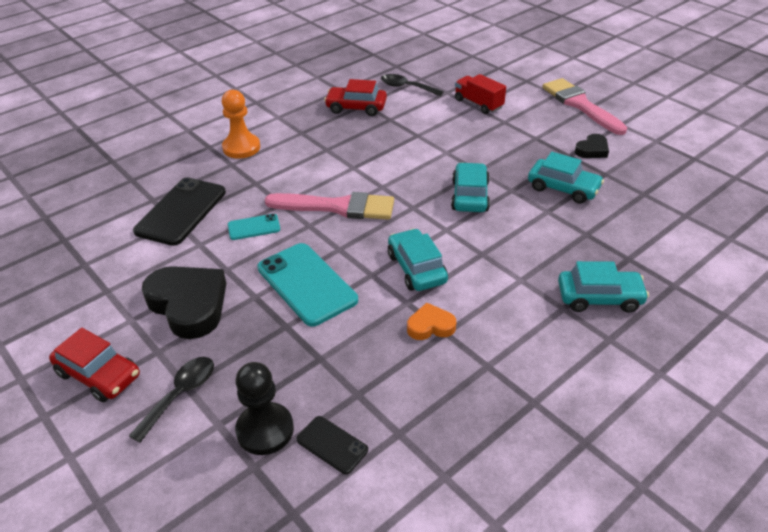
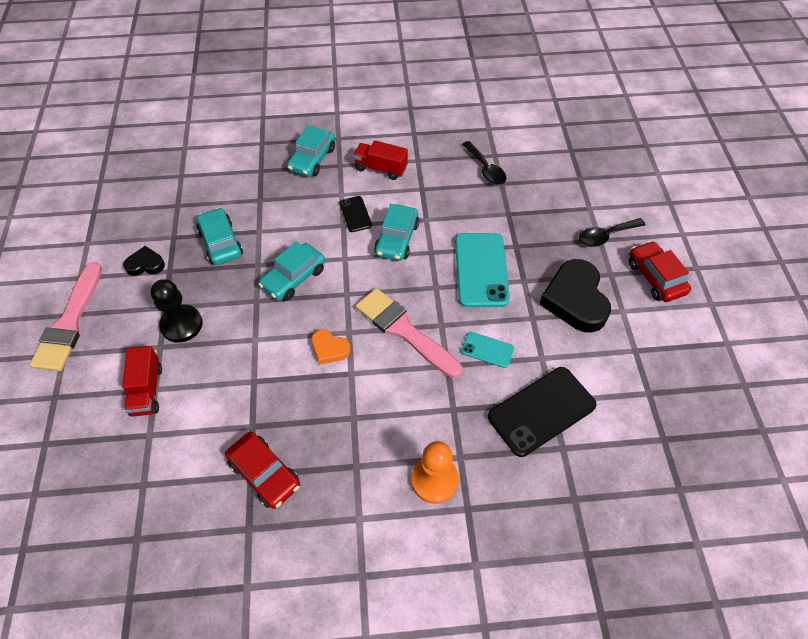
camera: 145 degrees left, 15 degrees up
(265, 430) = (564, 191): black pawn -> black pawn (181, 325)
(332, 444) = (533, 167): black phone -> black phone (355, 214)
(406, 87) = (177, 476): black spoon -> black spoon (485, 169)
(430, 326) = (426, 197): orange heart -> orange heart (329, 349)
(516, 329) = (380, 168): none -> red truck
(599, 298) = (312, 159): turquoise car -> turquoise car turned 105 degrees counterclockwise

